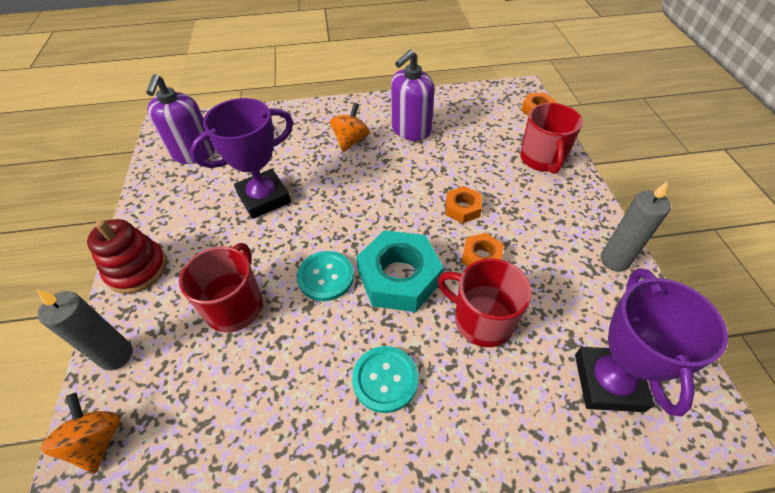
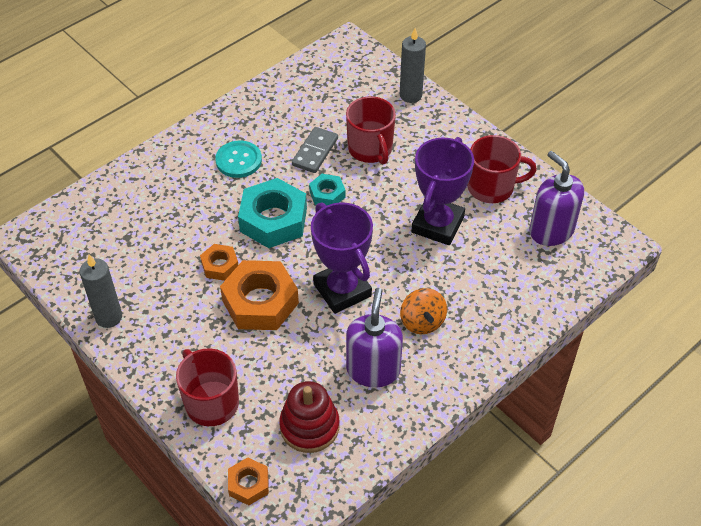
camera: 145 degrees right, 0 degrees up
(97, 440) = (371, 67): orange spinning top -> none
(137, 269) = (463, 135): red stacking toy -> red stacking toy (309, 426)
(292, 338) = (315, 152): none -> grey domino
(326, 277) = (327, 194): turquoise button -> turquoise nut
(462, 208) = (260, 302): orange nut -> orange nut, size x1.92
(482, 320) = (196, 221): red mug -> red mug (491, 187)
(608, 382) = (96, 225): purple trophy -> purple trophy (342, 290)

